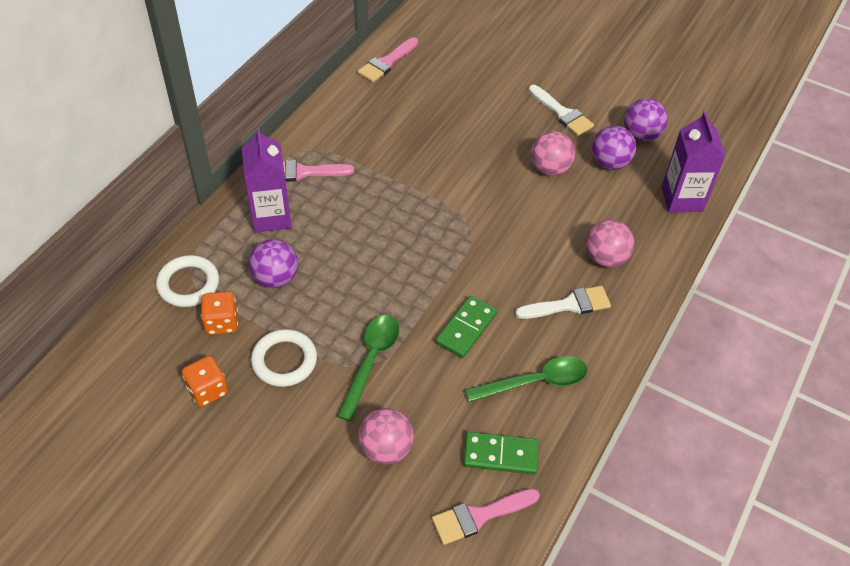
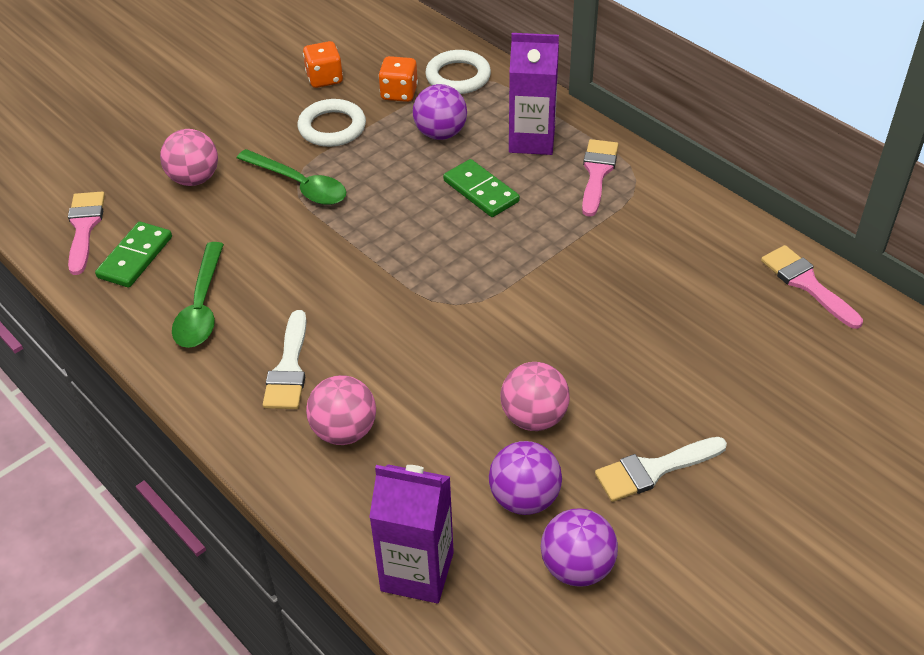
camera: 110 degrees right, 5 degrees down
(466, 328) = (302, 266): green domino -> green domino (481, 191)

